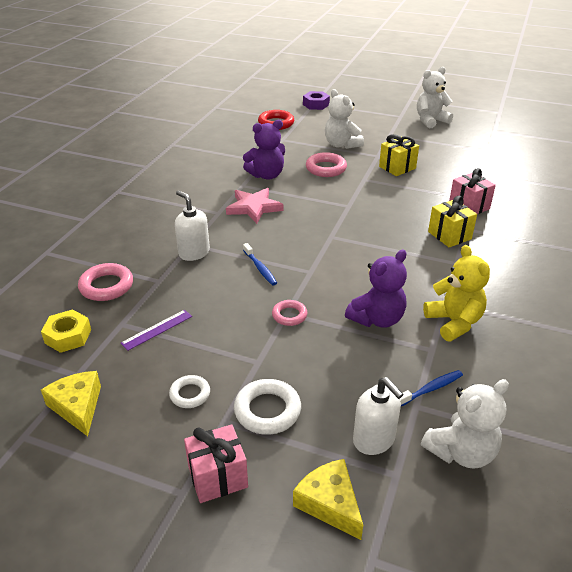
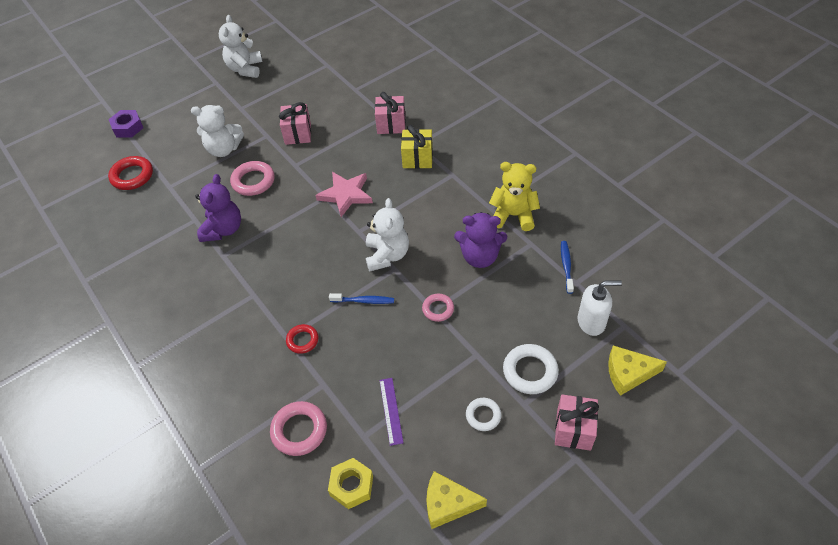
camera: 55 degrees left, 15 degrees up
(194, 253) = (302, 340): white soap dispenser -> red ring
(254, 207) = (269, 264): pink star -> pink star (346, 195)
(377, 319) = (480, 257): purple teddy bear -> purple teddy bear turned 105 degrees clockwise
(397, 167) = (298, 134): yellow gift -> pink gift
(461, 452) = (625, 282): white teddy bear -> white teddy bear (387, 255)

